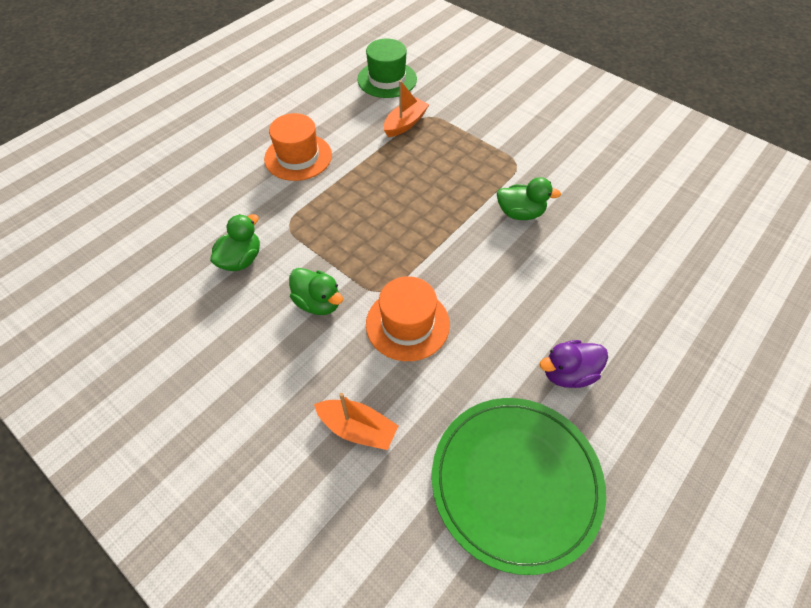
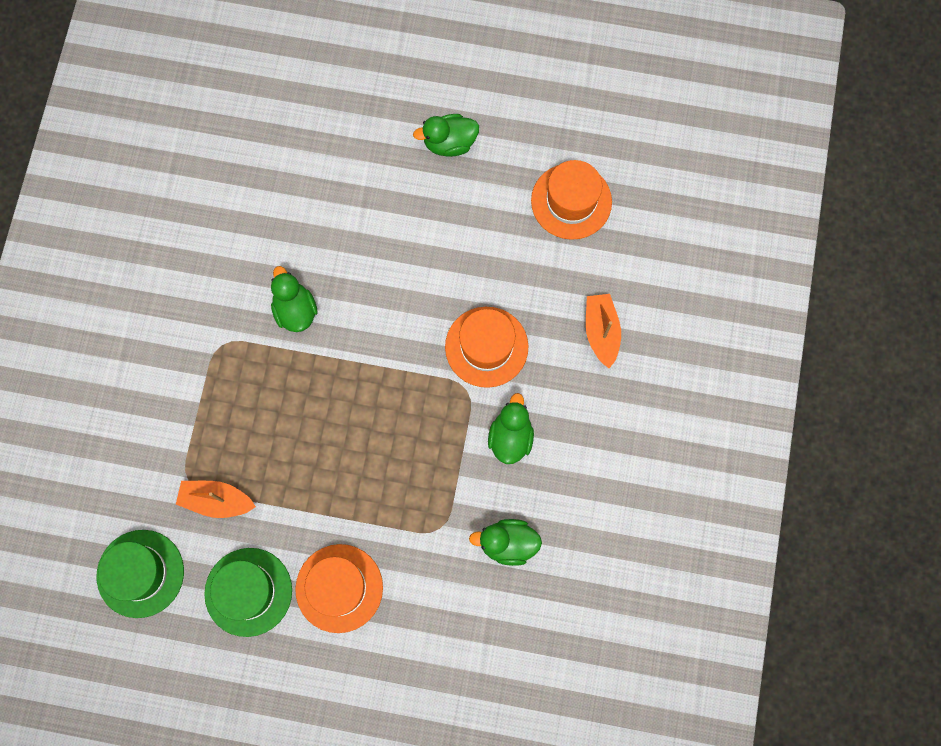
camera: 120 degrees left, 20 degrees up
(335, 117) = (248, 592): none -> green hat
(515, 481) = (571, 201): green plate -> orange hat
(568, 373) = (458, 199): purple duck -> none
(636, 396) = (449, 143): none -> green duck

